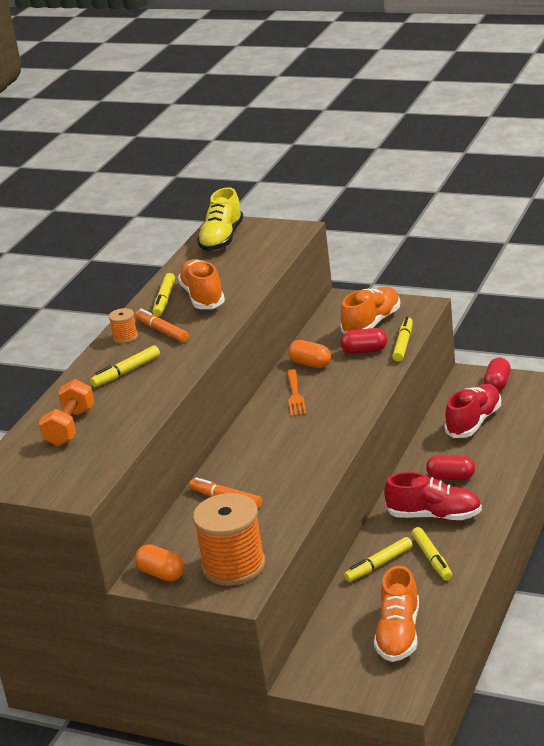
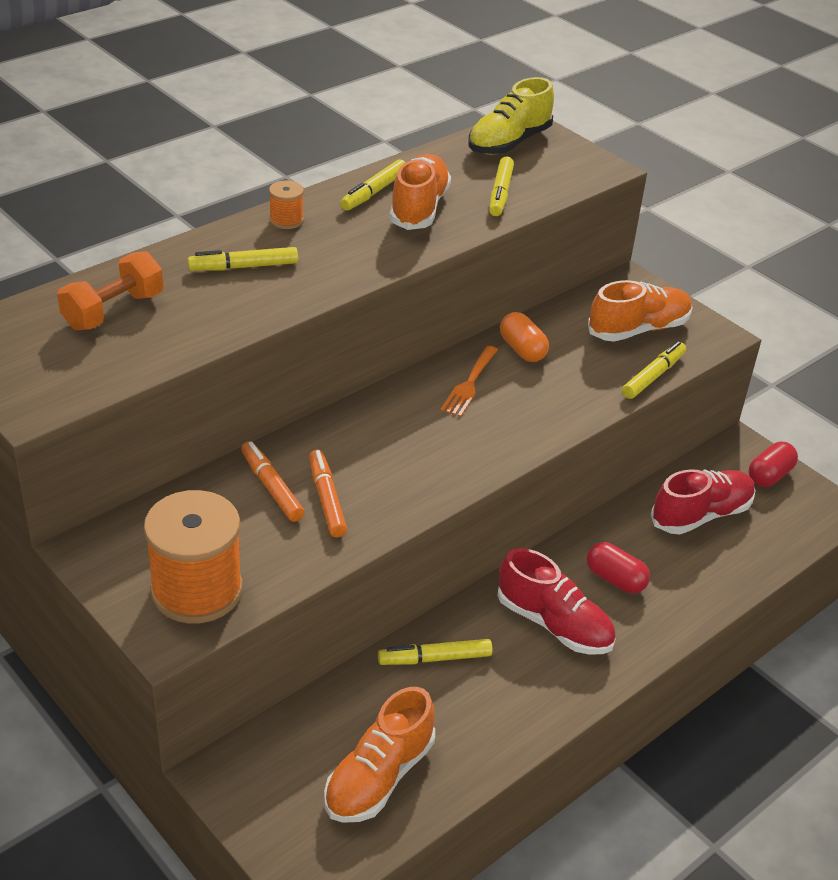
camera: 20 degrees right, 10 degrees up
(161, 574) = (110, 554): orange capsule -> none
(162, 331) = (333, 232): orange marker -> orange marker (326, 499)
(365, 351) = (599, 363): red capsule -> none
(432, 558) = (504, 686): yellow marker -> yellow marker (500, 193)

